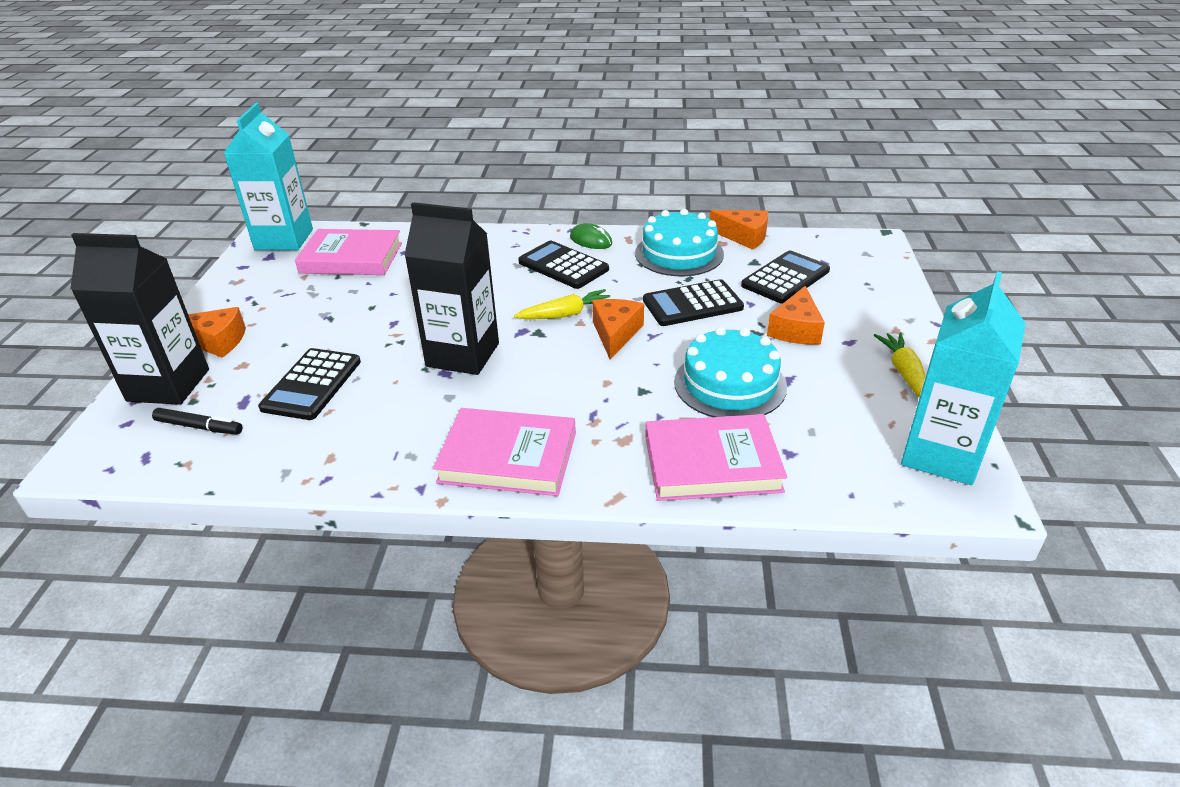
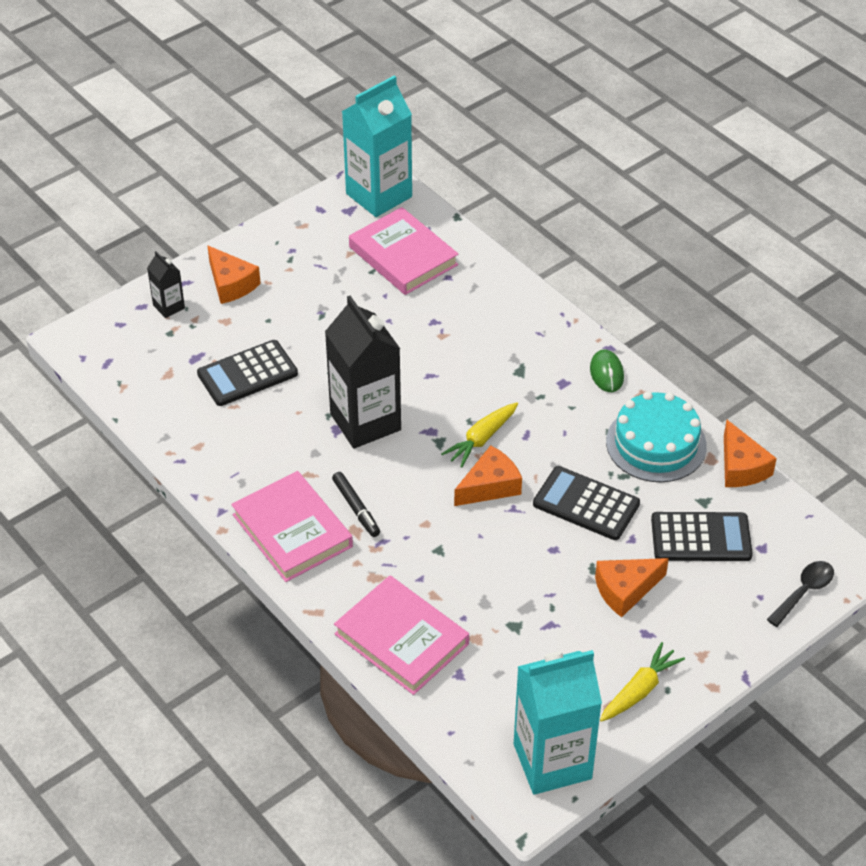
camera: 45 degrees right, 10 degrees up
(168, 385) = (169, 306): black carton -> black carton, size x0.46
(199, 427) = (154, 360): black marker -> black marker (356, 508)
(563, 266) = (546, 386): black calculator -> none
(566, 314) = (481, 439): yellow carrot -> yellow carrot turned 105 degrees clockwise
(730, 384) = (503, 594): turquoise cake -> none
(882, 267) = (804, 592): none -> black spoon

